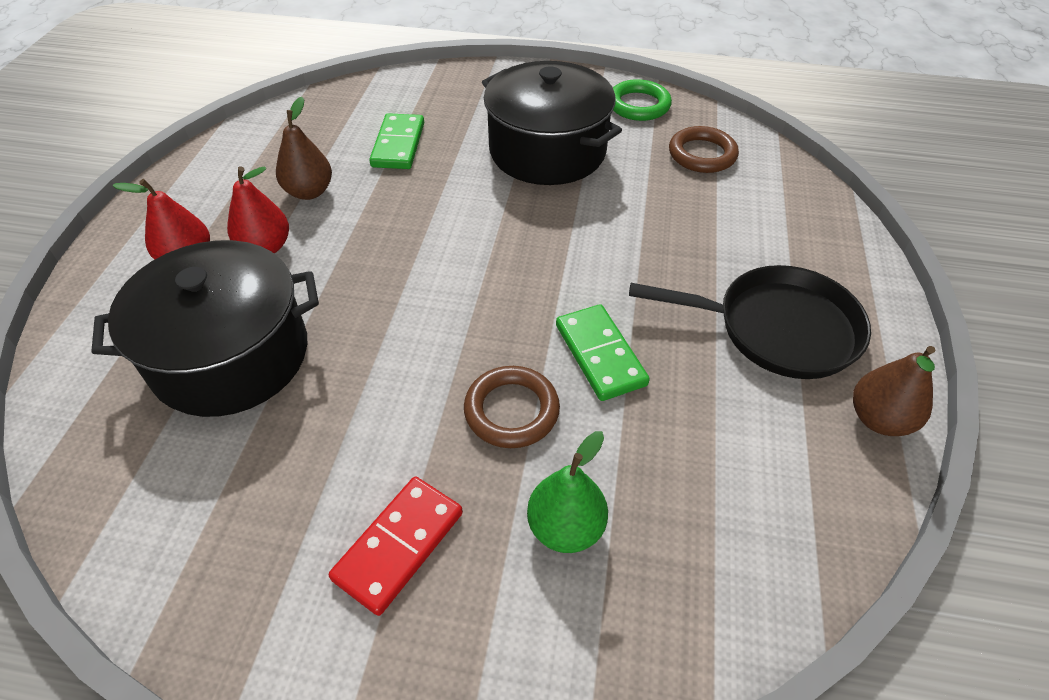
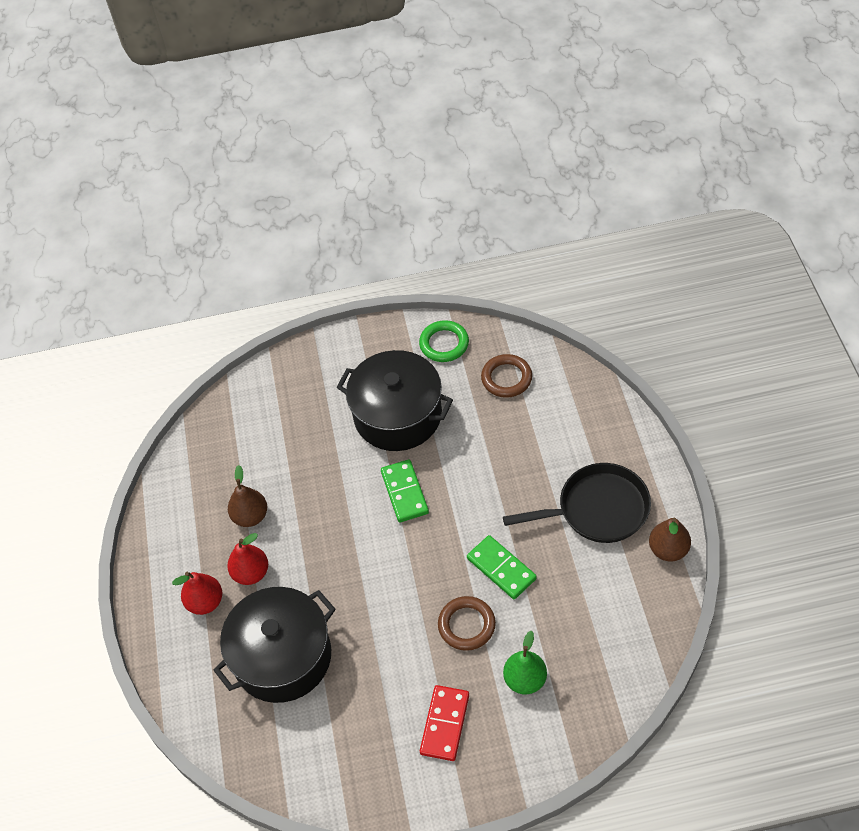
camera: 15 degrees left, 5 degrees up
(398, 145) = (288, 449): green domino -> green domino (404, 492)

